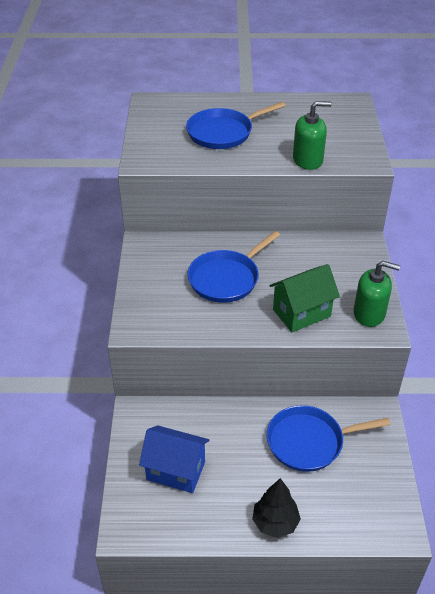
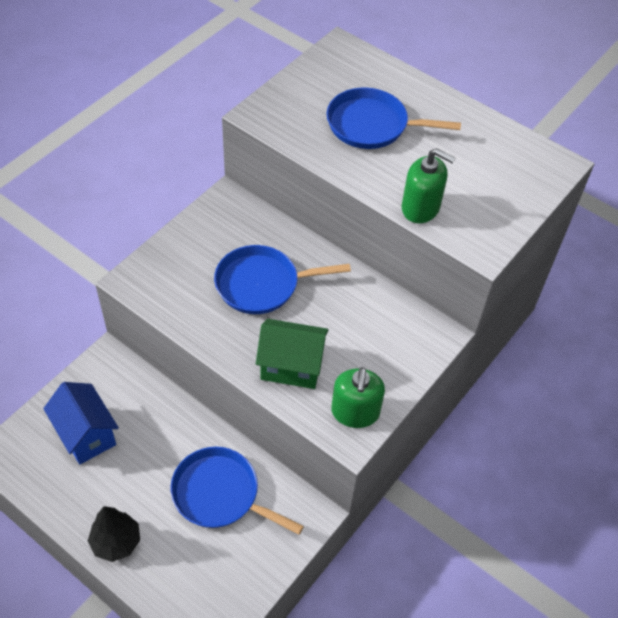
camera: 35 degrees right, 10 degrees up
(369, 313) = (355, 412): green soap dispenser -> green soap dispenser turned 45 degrees clockwise

